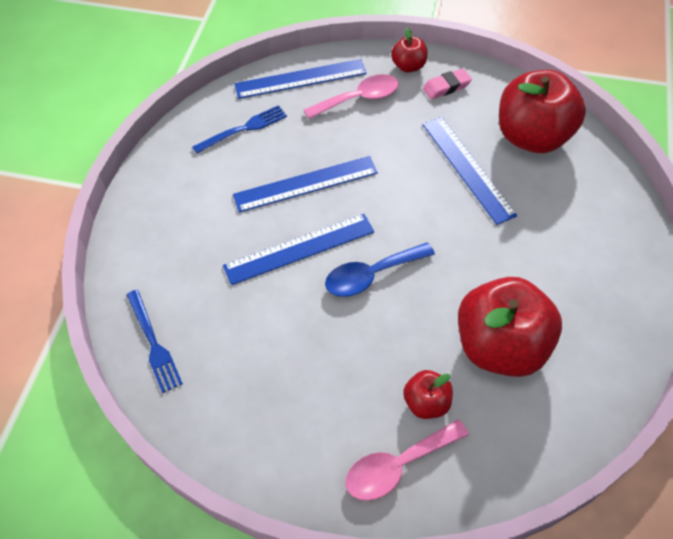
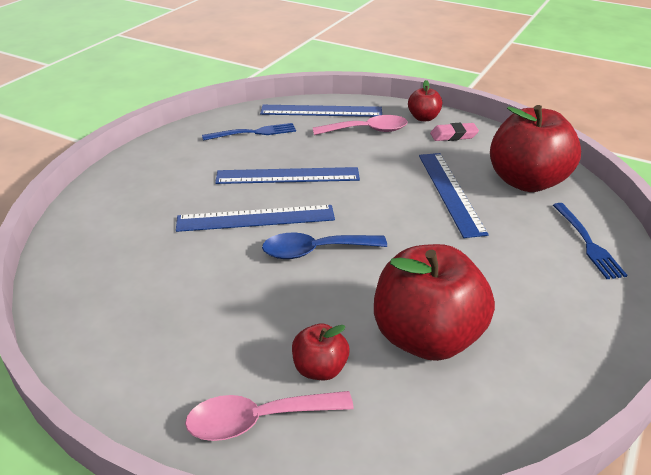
camera: 15 degrees right, 20 degrees down
(154, 344) = (77, 259): blue fork -> blue fork (588, 243)

